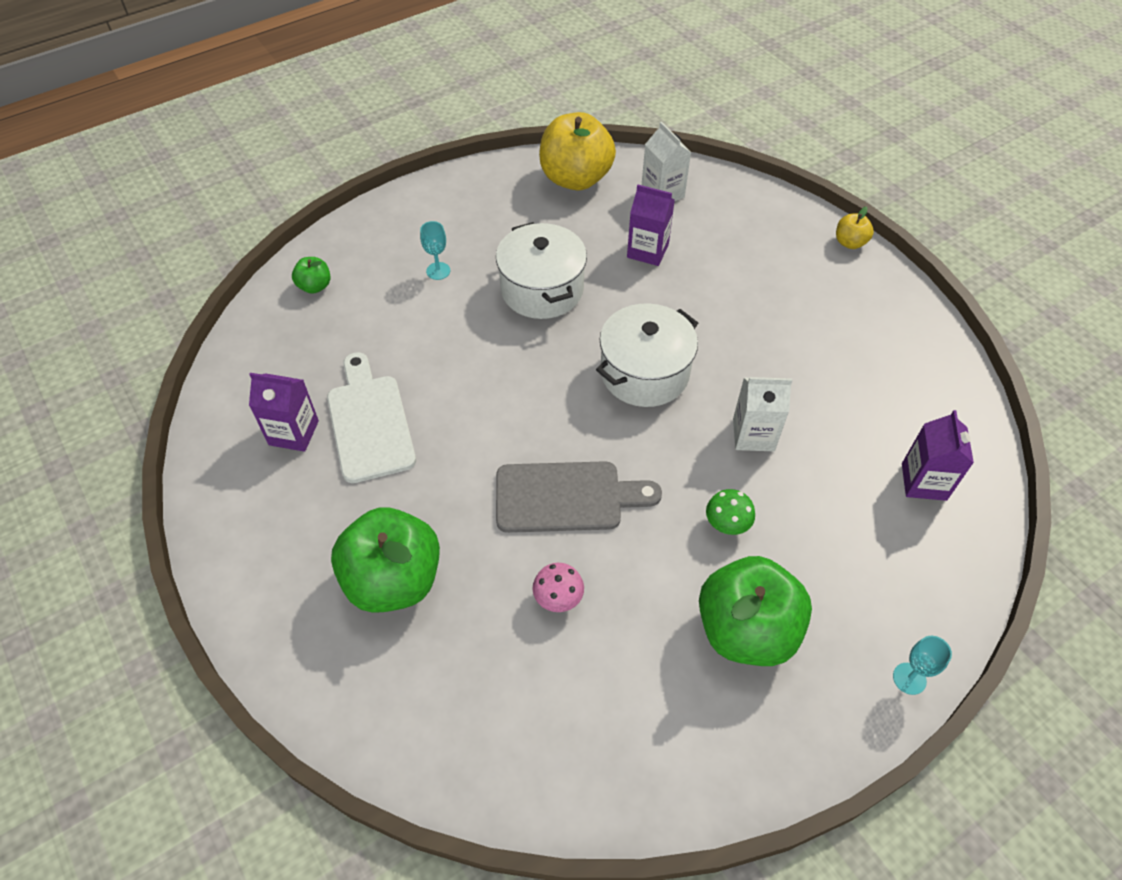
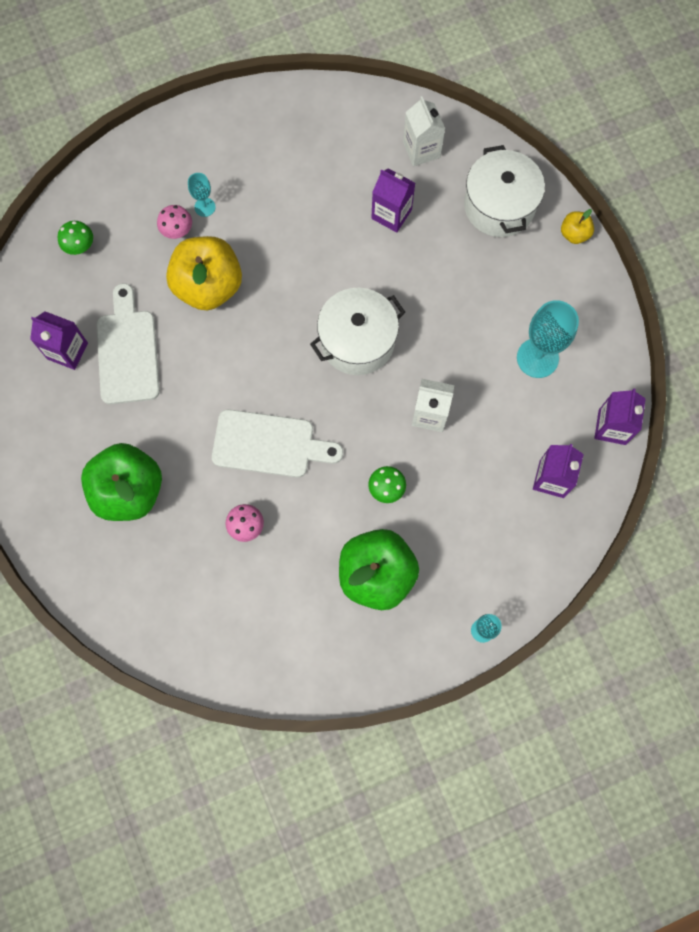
camera: 10 degrees right, 20 degrees up
(298, 325) = (80, 246): none -> green mushroom
(315, 286) = (98, 207): green apple -> none
(410, 296) = (177, 230): none -> pink mushroom
(542, 289) = (290, 241): white pot -> white pot (499, 206)
(566, 497) = (269, 444): grey cutting board -> white cutting board
(575, 178) = (346, 119): yellow apple -> yellow apple (208, 286)
(856, 360) = (537, 358): none -> turquoise goblet
(970, 416) = (612, 427): none -> purple carton

